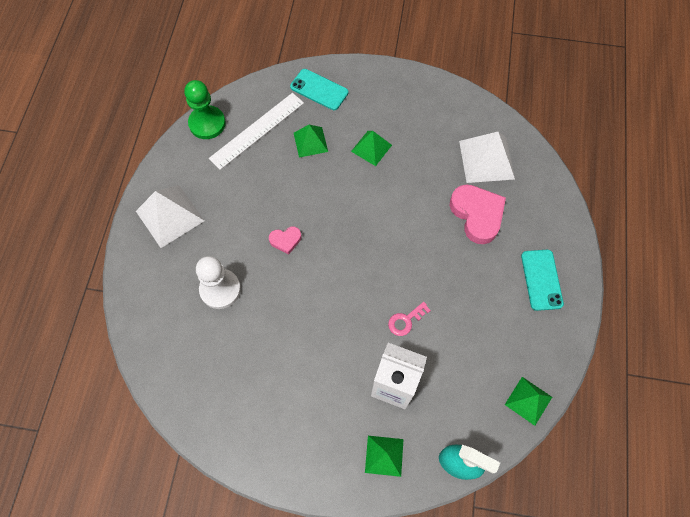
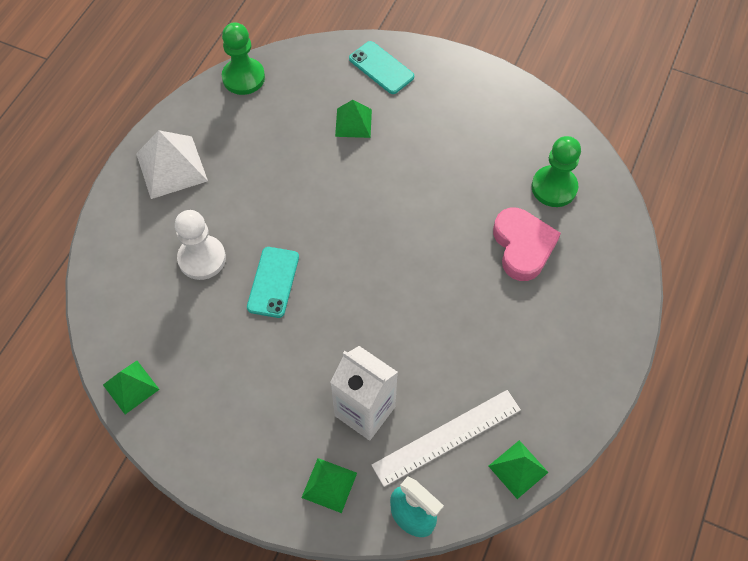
camera: 15 degrees right, 5 degrees down
(257, 130) = (297, 97): white ruler -> white ruler (447, 437)
(285, 240) = (291, 223): pink heart -> none
(371, 148) = (421, 144): green pyramid -> green pyramid (131, 387)
(405, 321) = (401, 343): pink key -> none
(486, 160) = (554, 187): white pyramid -> green pawn
(541, 280) = (577, 337): turquoise phone -> turquoise phone (273, 282)

